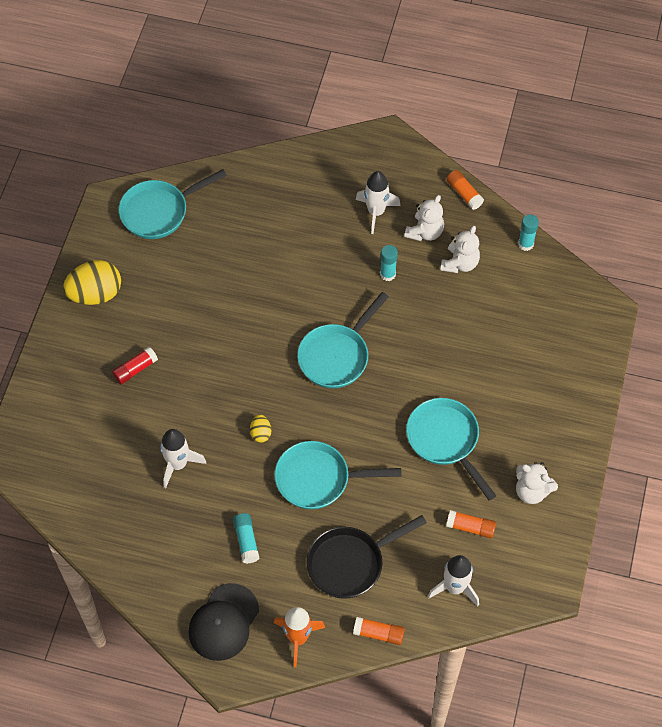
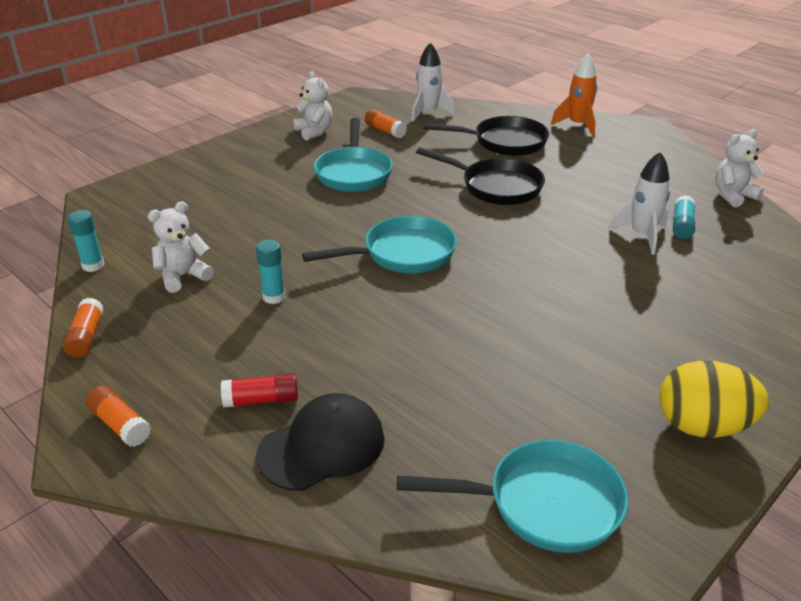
camera: 150 degrees left, 25 degrees down
(135, 369) = (665, 323): red glue stick -> red glue stick (261, 400)
(223, 622) = (639, 146): black cap -> black cap (322, 446)
(246, 541) = (593, 175): turquoise glue stick -> turquoise glue stick (682, 225)
(260, 433) = (534, 229): yellow egg -> none
(318, 479) = (496, 187): turquoise pan -> black pan
(376, 212) = (216, 362): white rocket -> none
(378, 634) = (509, 112): orange glue stick -> orange glue stick (120, 425)
(425, 232) = (183, 318): white teddy bear -> white teddy bear (732, 196)

